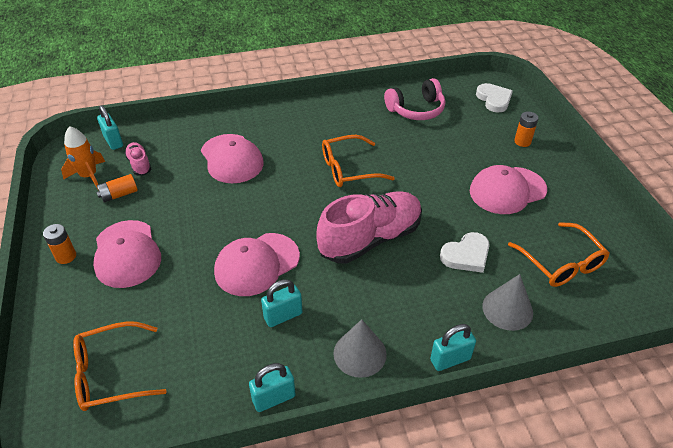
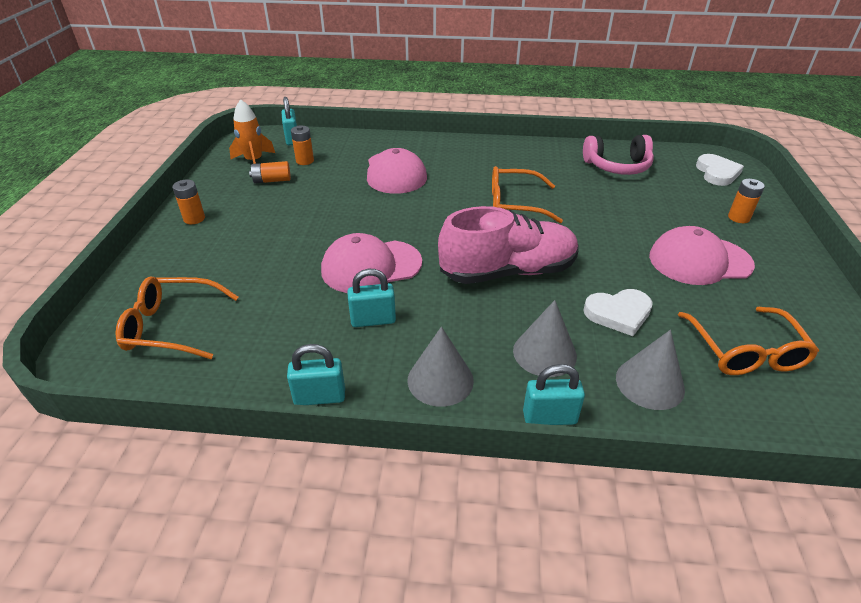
camera: 20 degrees right, 5 degrees down
(127, 254) = (249, 229): pink cap -> none
(139, 164) = (305, 161): pink shoe -> orange battery
(426, 306) = (544, 353): none -> grey cone

